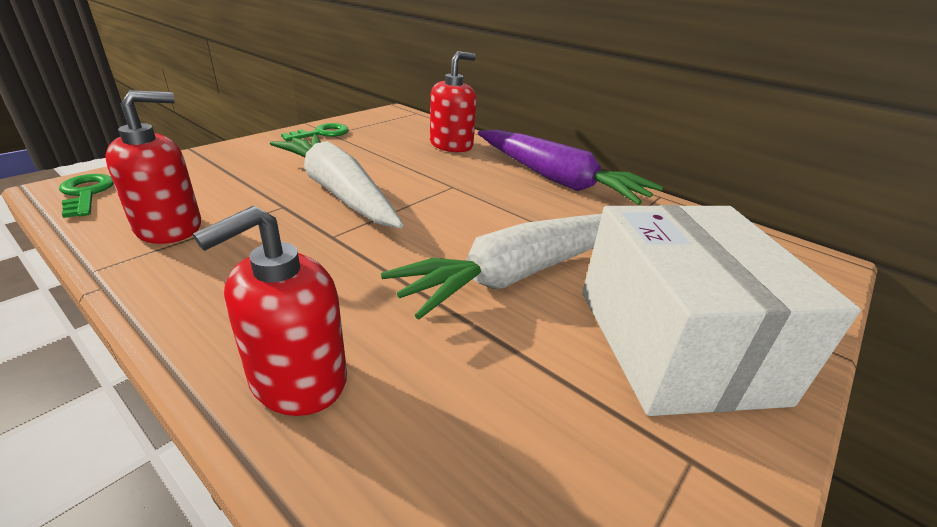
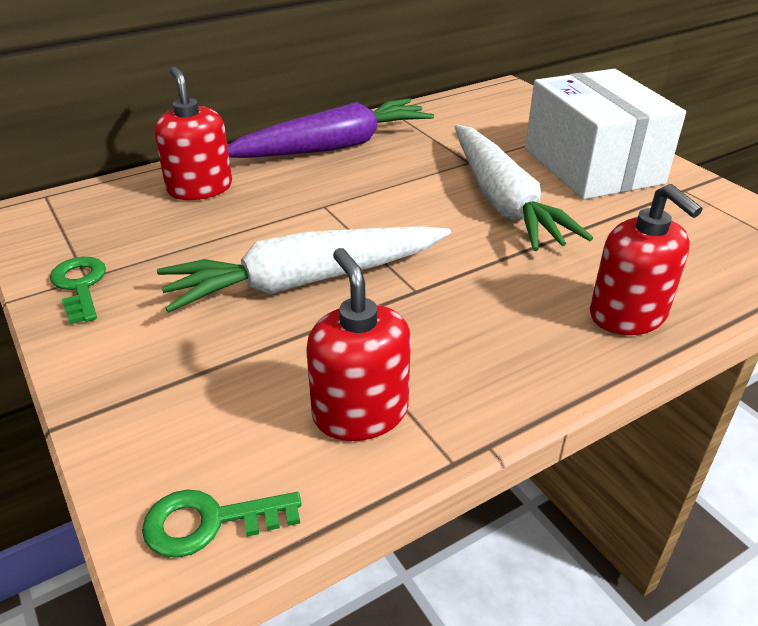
camera: 70 degrees left, 5 degrees up
(674, 343) = (592, 166): white box -> white box turned 60 degrees clockwise

